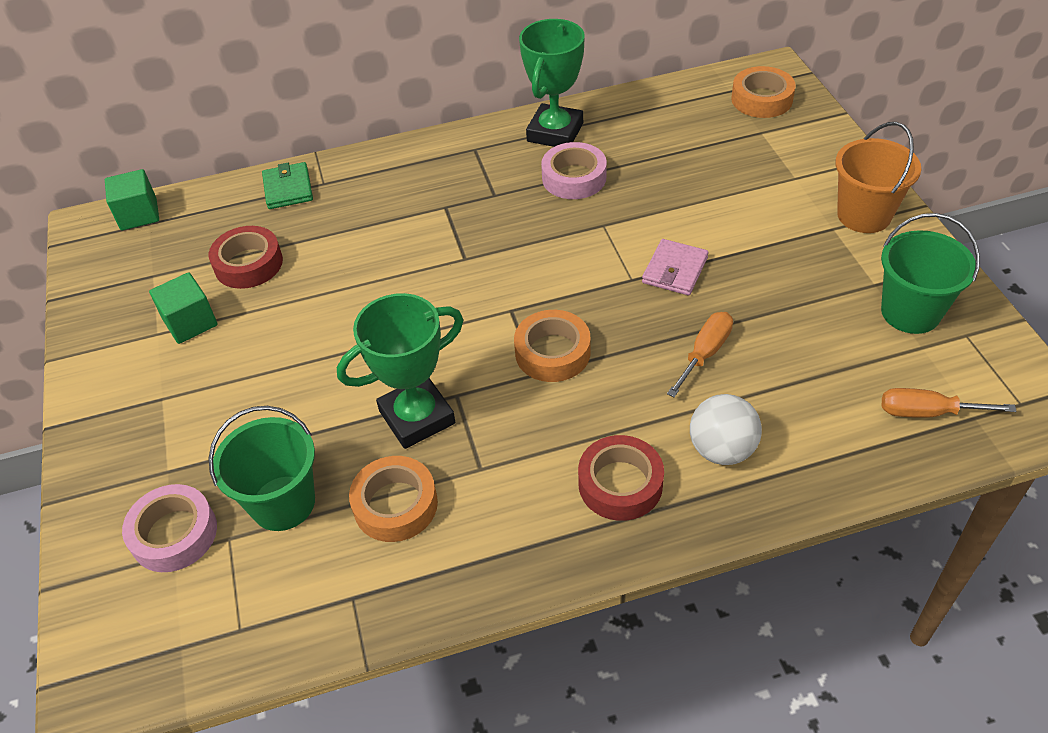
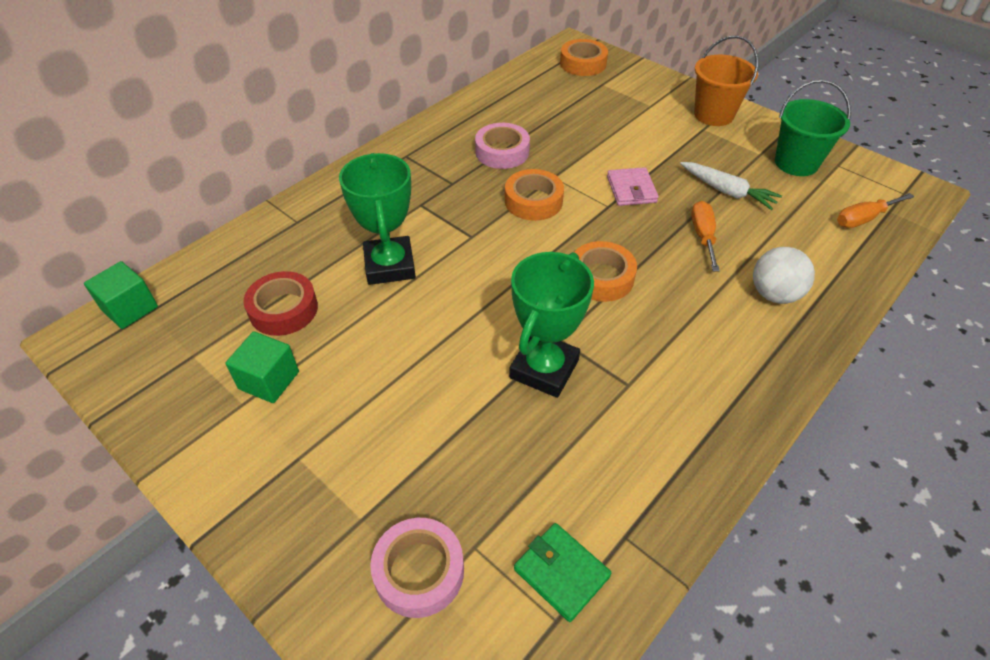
camera: 35 degrees left, 0 degrees up
(283, 503) = (496, 491): green bucket -> none
(288, 189) = (267, 236): green wallet -> green wallet (561, 572)
(395, 505) = (590, 444): orange tape -> orange tape (533, 201)
(555, 132) = (458, 125): green trophy -> green trophy (390, 265)
(620, 484) = (734, 348): red tape -> none
(785, 314) = (727, 191): none -> white carrot

